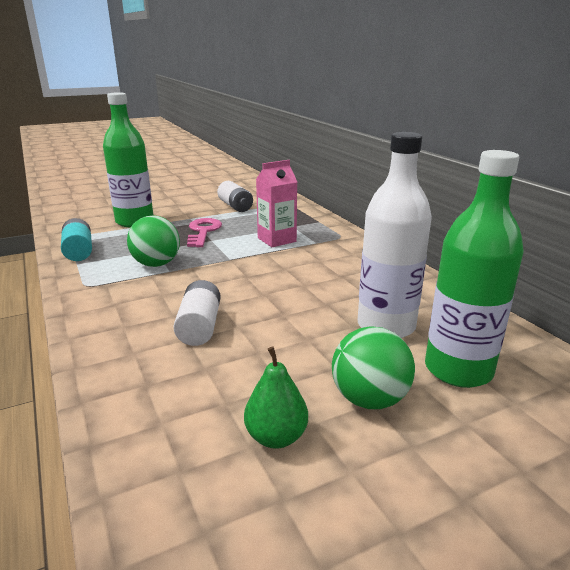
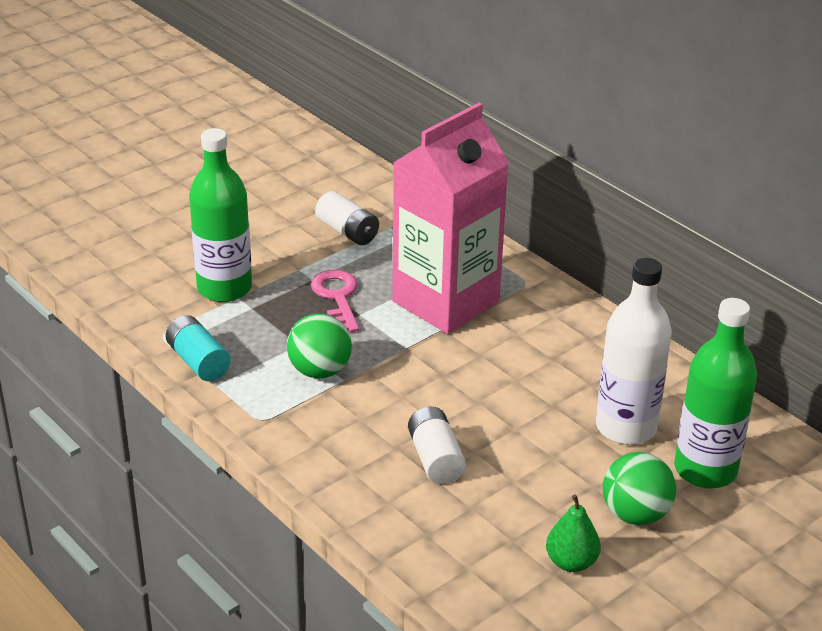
camera: 15 degrees left, 10 degrees up
(276, 240) = (445, 301): pink carton -> pink carton, size x1.98

